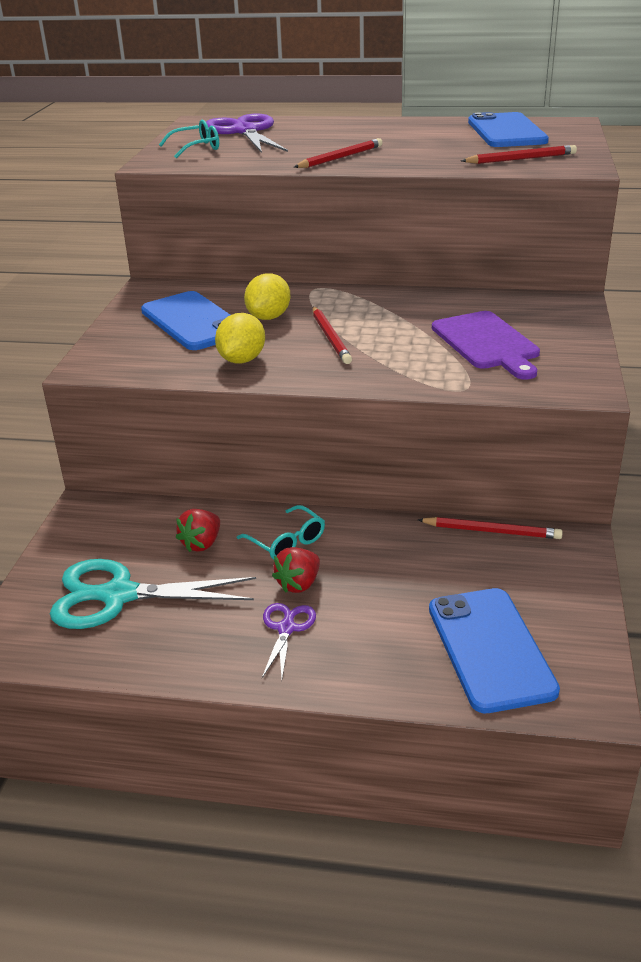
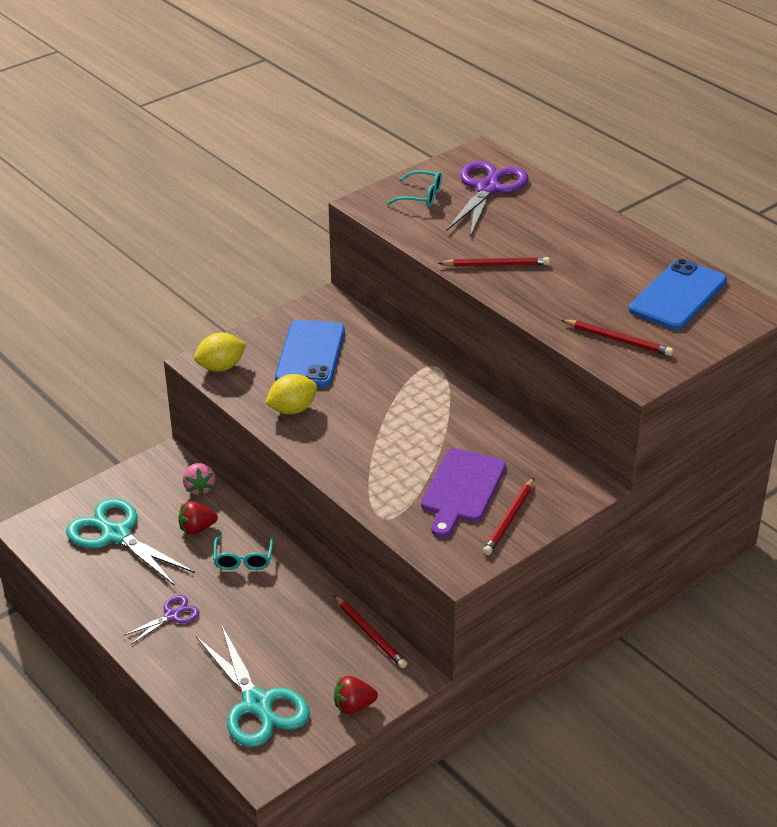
camera: 40 degrees right, 5 degrees up
(156, 512) = (199, 488): none -> pink strawberry
(269, 317) = (361, 378): yellow lemon -> yellow lemon (221, 367)
(298, 584) = (213, 592): red strawberry -> red strawberry (353, 706)
(330, 337) = (372, 421): red pencil -> red pencil (509, 519)
(490, 649) = (257, 704): blue phone -> turquoise scissors

